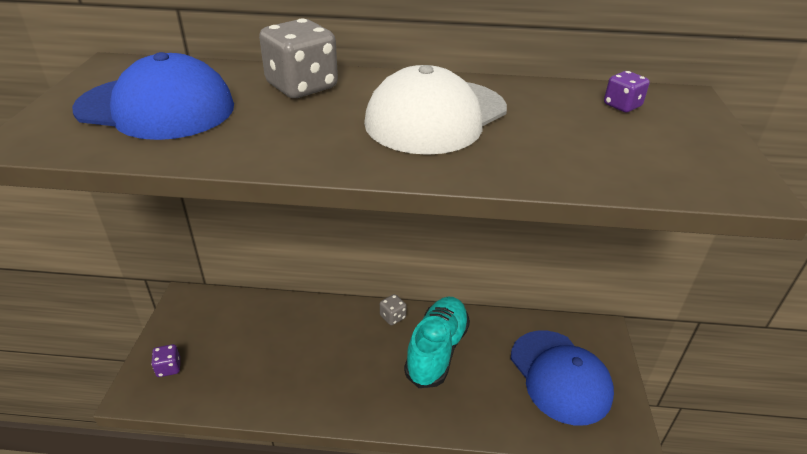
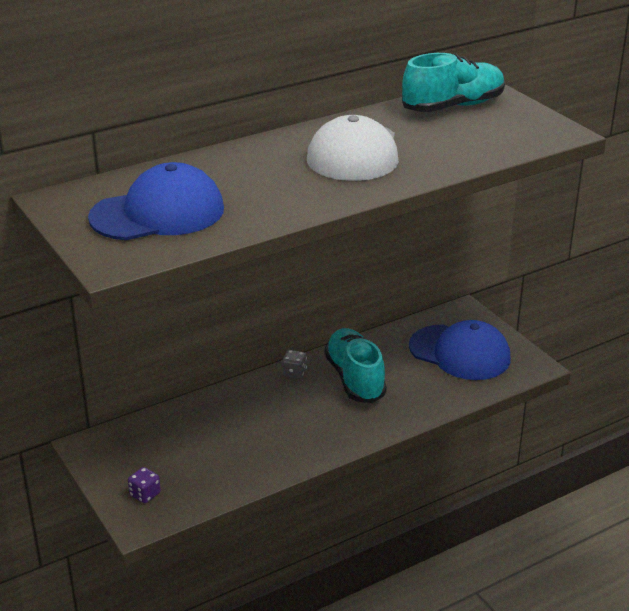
camera: 35 degrees left, 5 degrees down
(302, 86) = (232, 164): grey dice -> none
(622, 106) = (453, 106): purple dice -> turquoise shoe

